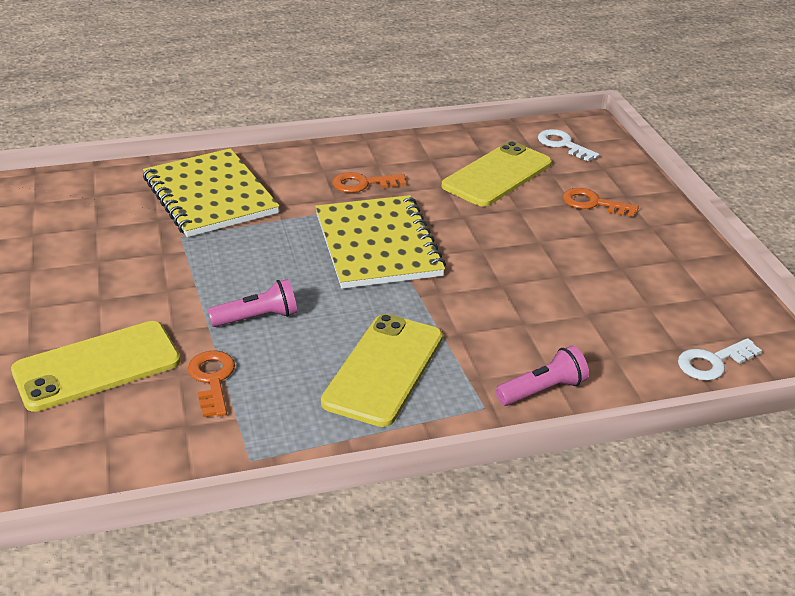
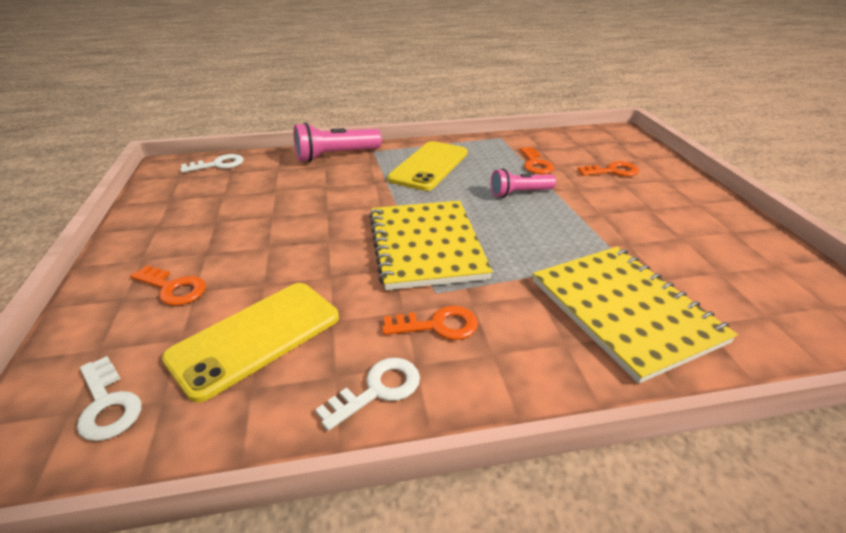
camera: 175 degrees left, 0 degrees up
(97, 366) = (613, 171): yellow phone -> orange key
(400, 153) = (378, 390): none -> white key
(542, 390) = (335, 156): pink flashlight -> pink flashlight, size x1.52

